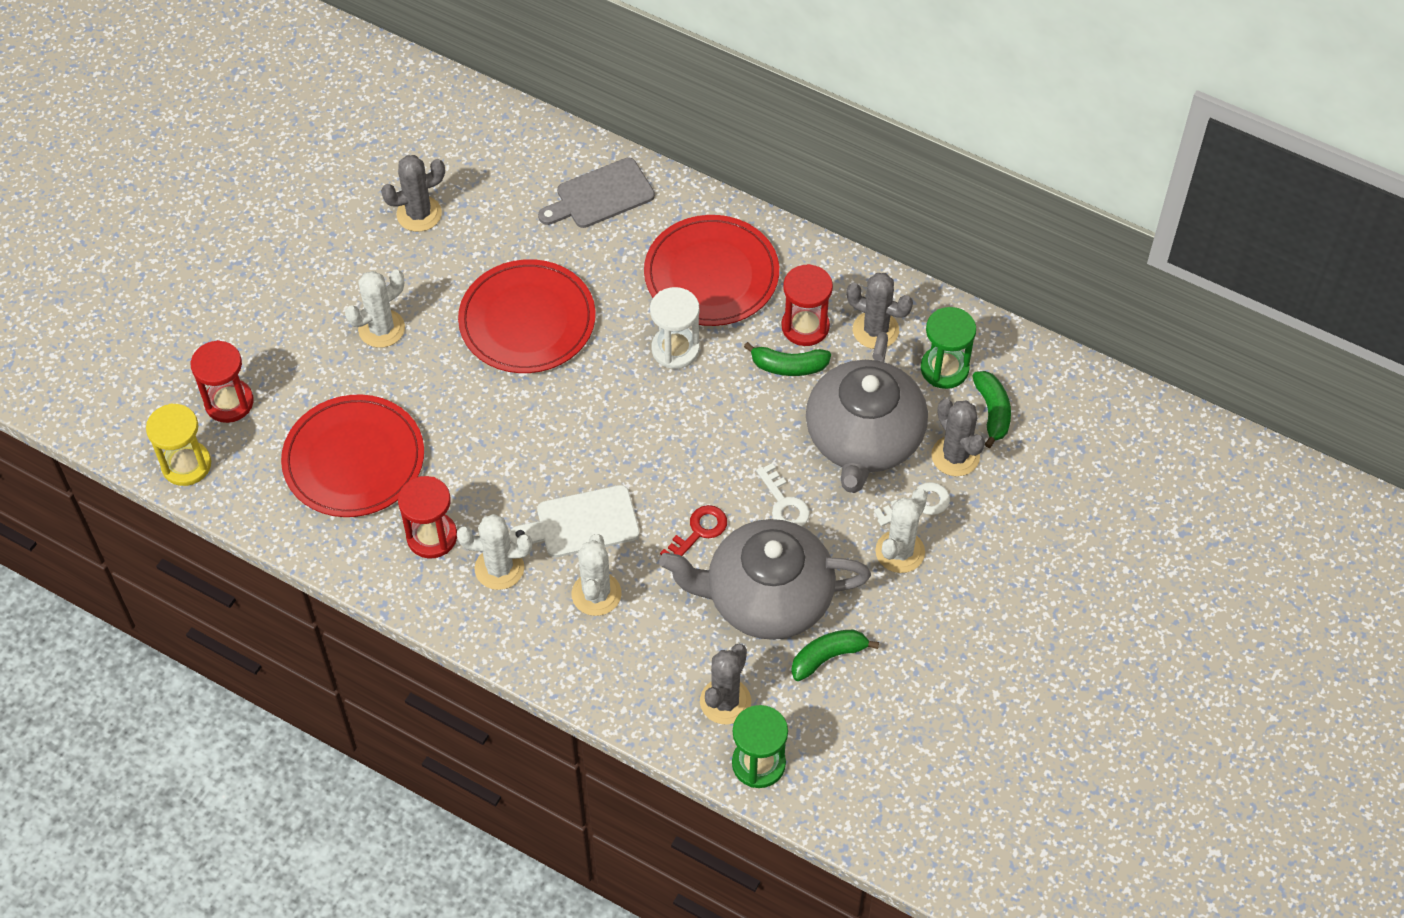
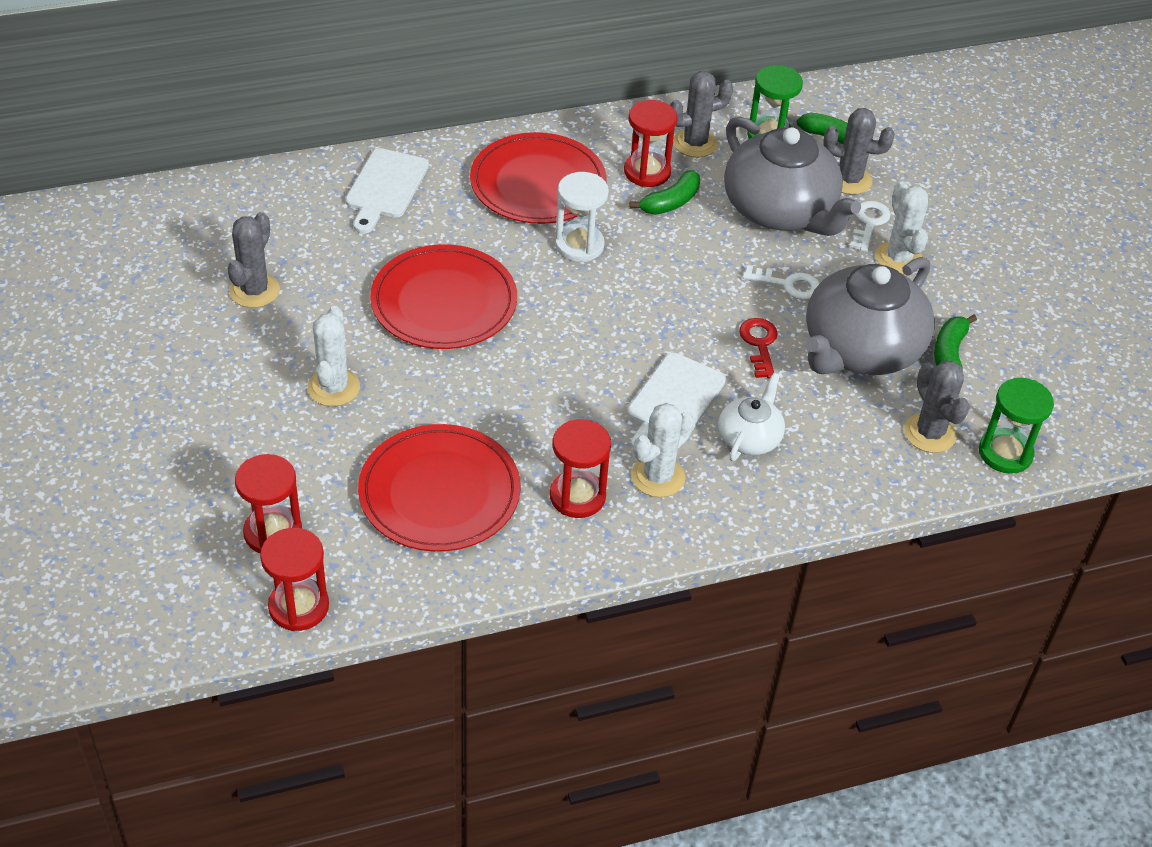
camera: 50 degrees left, 10 degrees down
(186, 465) = (298, 606): yellow hourglass -> red hourglass
(596, 594) = (749, 437): white cactus -> white teapot
(600, 195) = (385, 187): grey cutting board -> white cutting board

